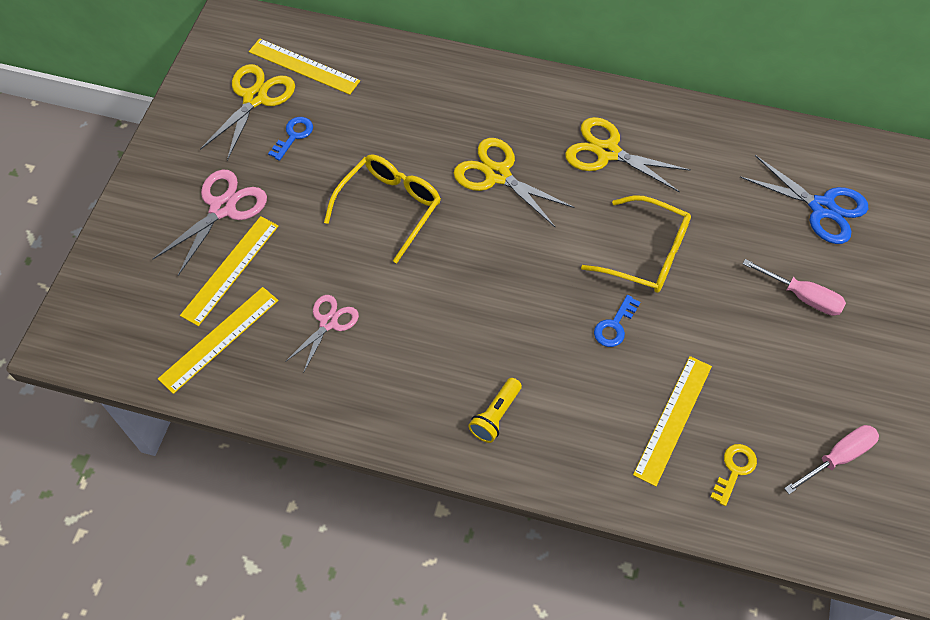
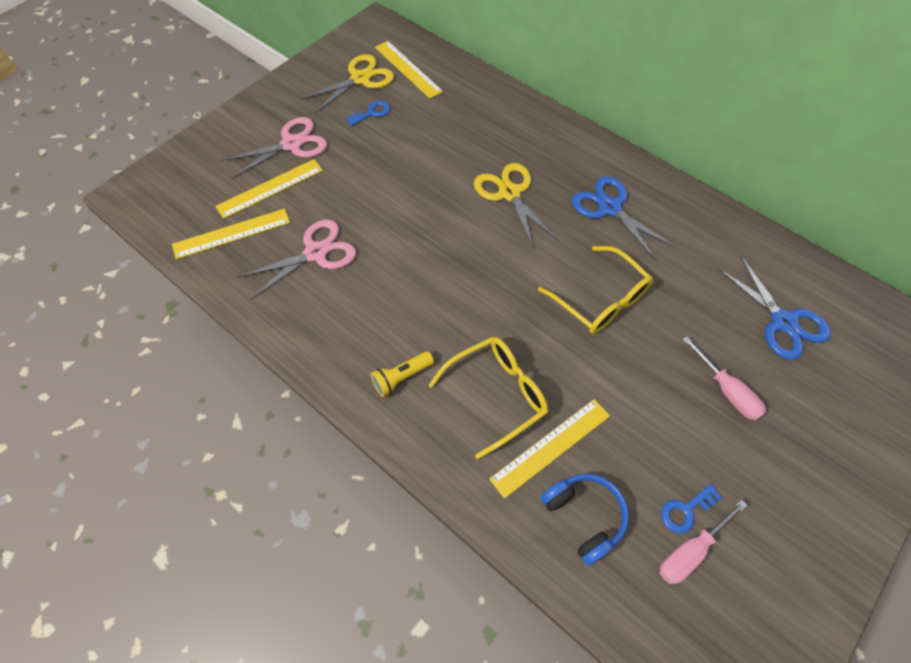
camera: 25 degrees right, 0 degrees up
(328, 322) = (316, 253): pink scissors -> pink scissors, size x1.55
(389, 208) = (411, 187): yellow glasses -> yellow glasses (496, 395)
(607, 152) = (610, 208): yellow scissors -> blue scissors
(614, 326) = (541, 346): blue key -> blue key (685, 510)
(734, 470) = (584, 517): yellow key -> blue headphones
(838, 457) = (690, 551): pink screwdriver -> pink screwdriver turned 150 degrees clockwise

